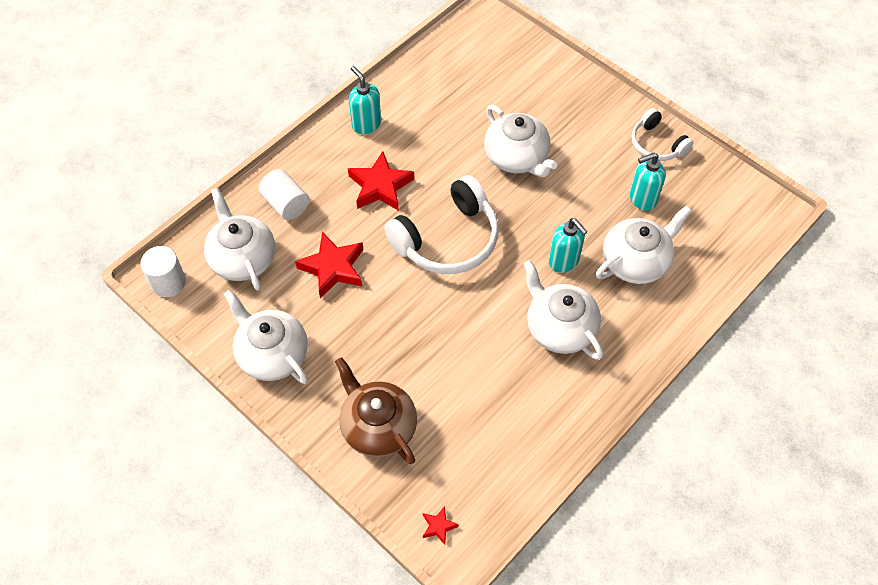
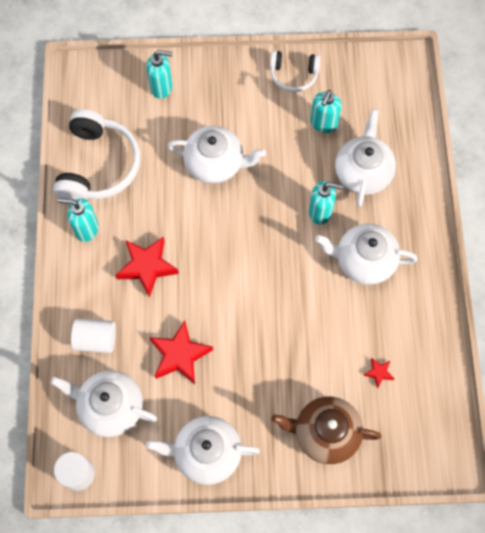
camera: 45 degrees left, 10 degrees up
(438, 526) = (426, 458): red star -> red star (379, 373)
(447, 239) = (232, 264): white headphones -> white headphones (98, 165)
(535, 72) = (161, 87): none -> turquoise soap dispenser

